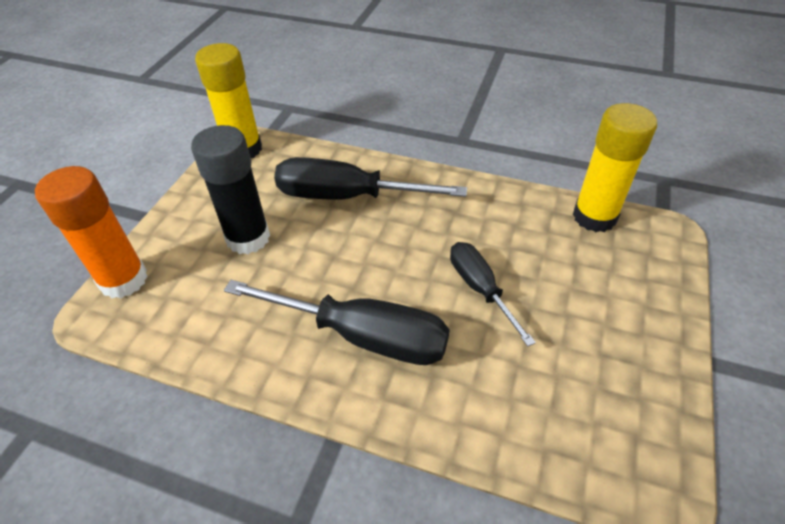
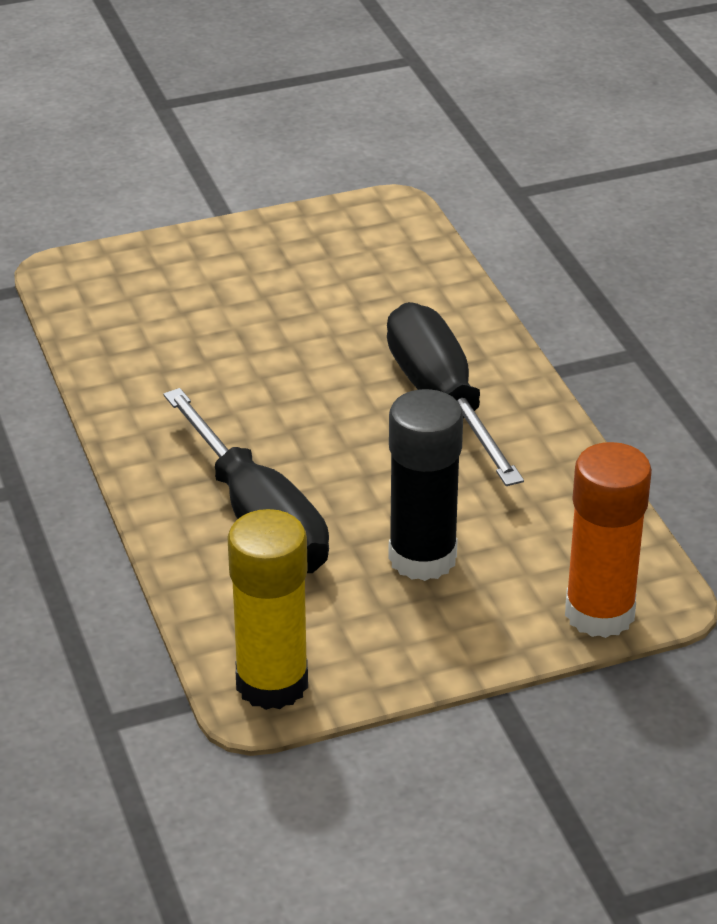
camera: 130 degrees left, 10 degrees down
(480, 289) = (292, 355): black screwdriver -> none
(594, 217) = (88, 322): yellow glue stick -> none

